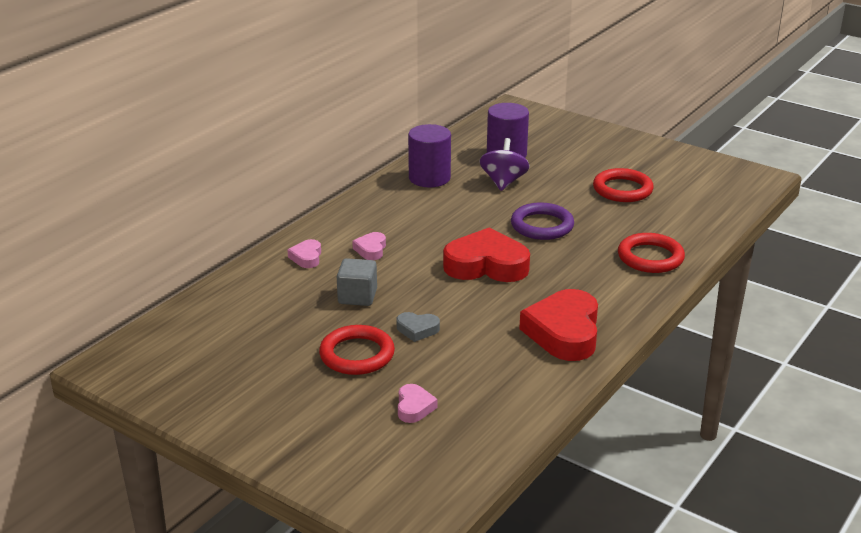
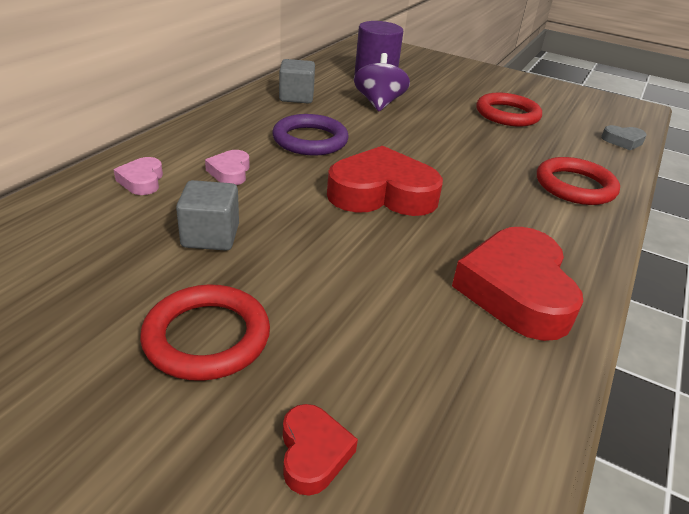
camera: 10 degrees left, 5 degrees up
(414, 407) = (313, 453): pink heart -> red heart
(417, 329) = (302, 289): grey heart -> grey heart (623, 141)
(429, 178) = (296, 97): purple cylinder -> grey cube
(542, 226) = (435, 148): purple ring -> purple ring (310, 140)

